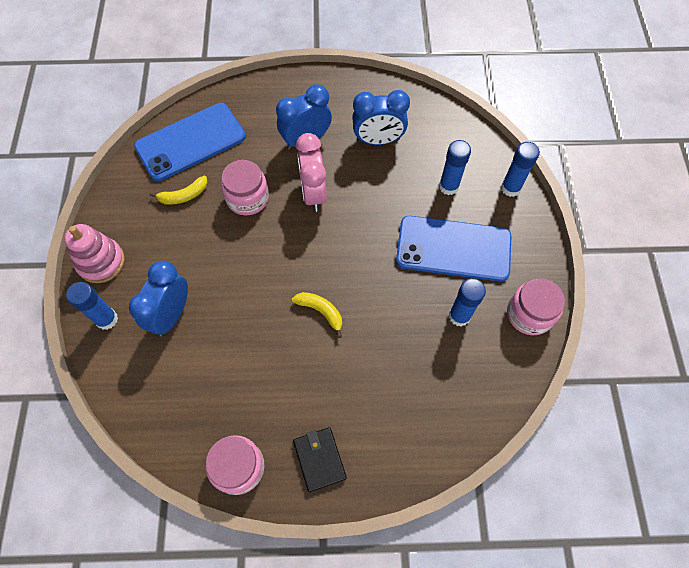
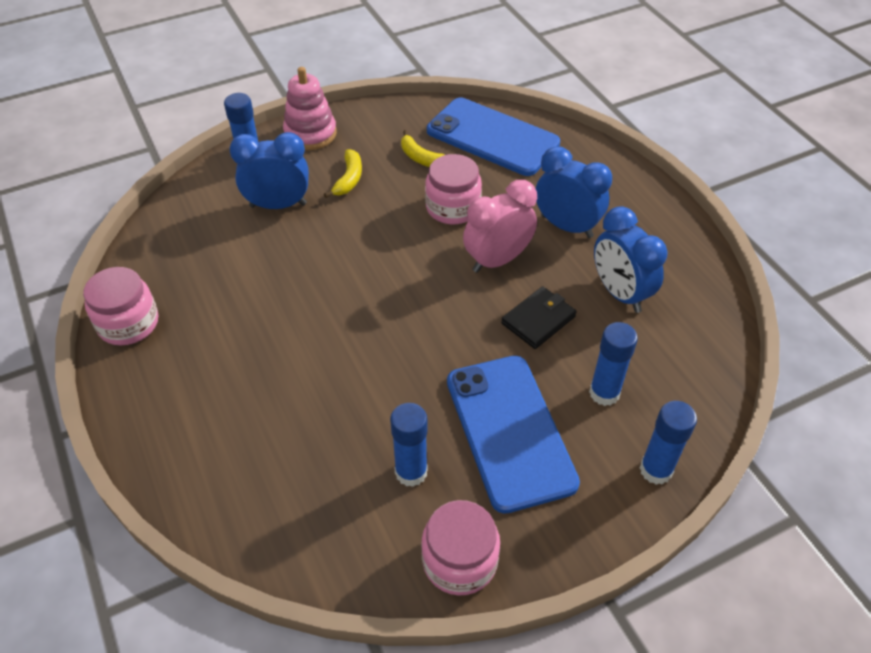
camera: 65 degrees right, 15 degrees down
(319, 459) = (159, 391): black wallet -> black wallet (538, 320)
(321, 311) = (343, 325): yellow banana -> yellow banana (349, 179)

